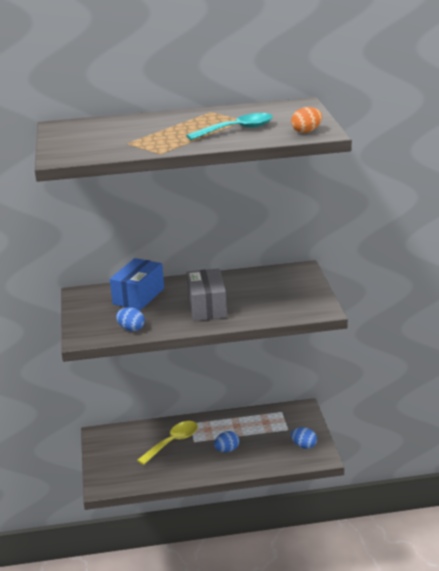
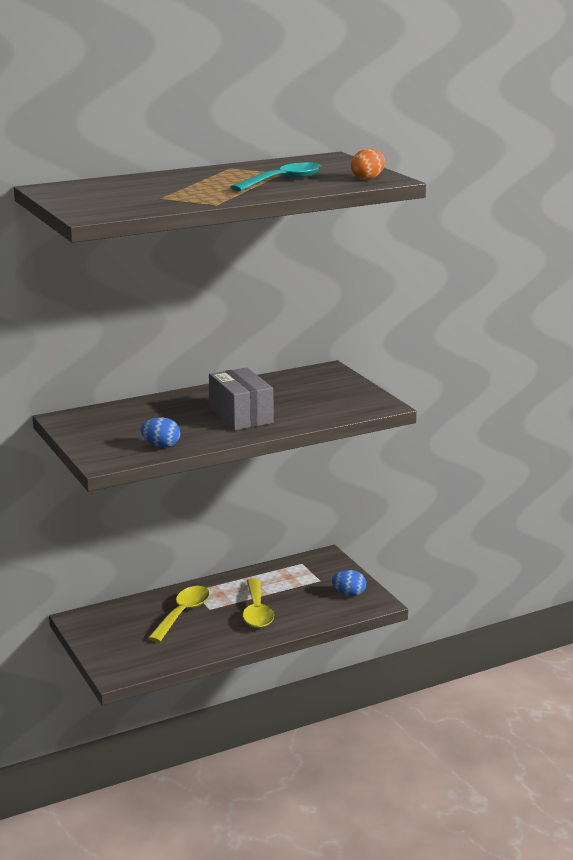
camera: 20 degrees left, 5 degrees down
(138, 296) = (144, 413): blue box -> none
(227, 450) = (257, 612): blue egg -> yellow spoon

